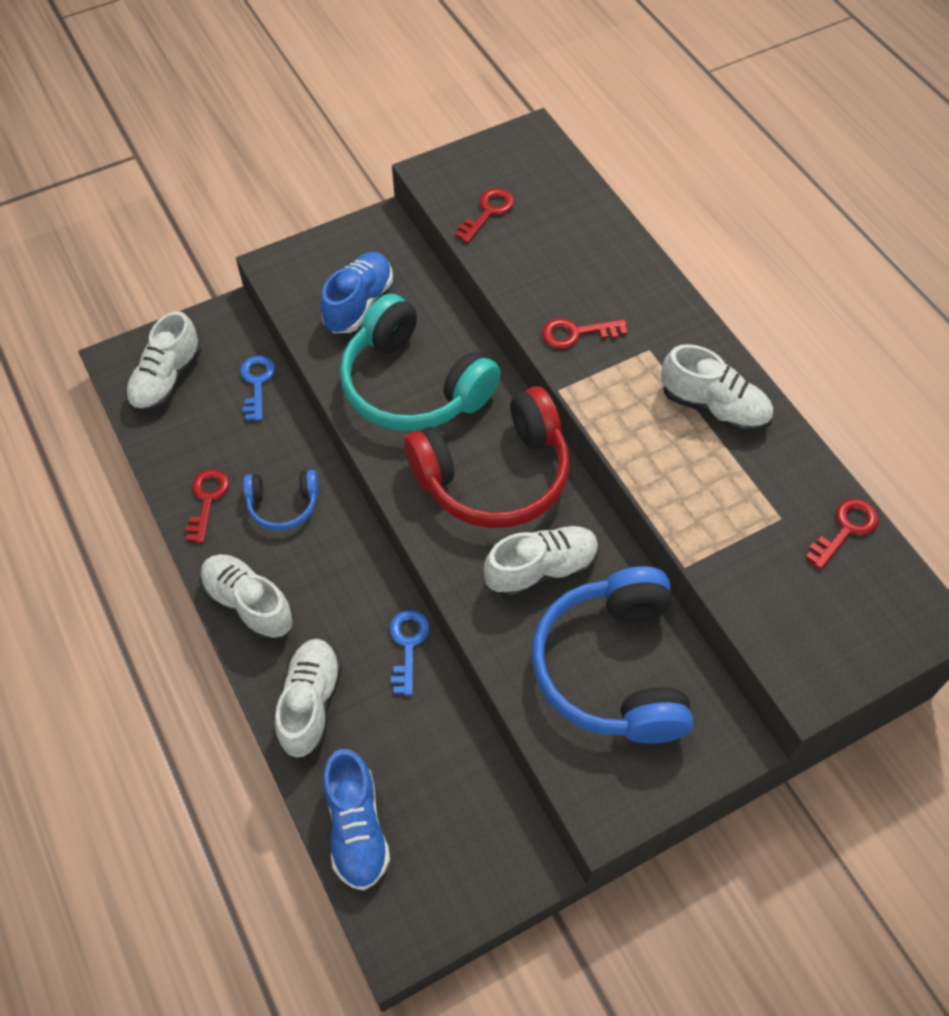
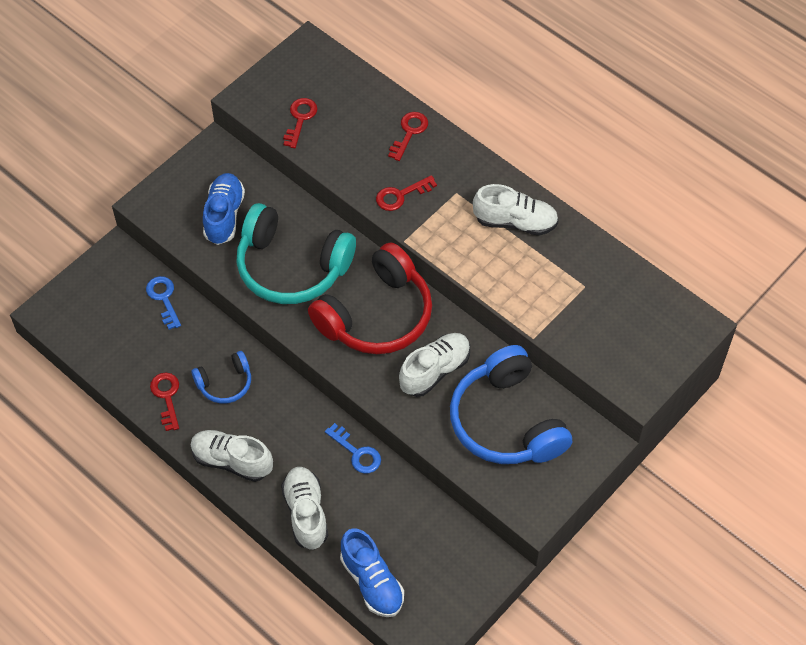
camera: 20 degrees left, 0 degrees up
(167, 380) = (92, 317): white shoe -> none
(408, 645) = (357, 453): blue key -> blue key turned 150 degrees clockwise
(845, 529) = (629, 281): red key -> red key (409, 132)

